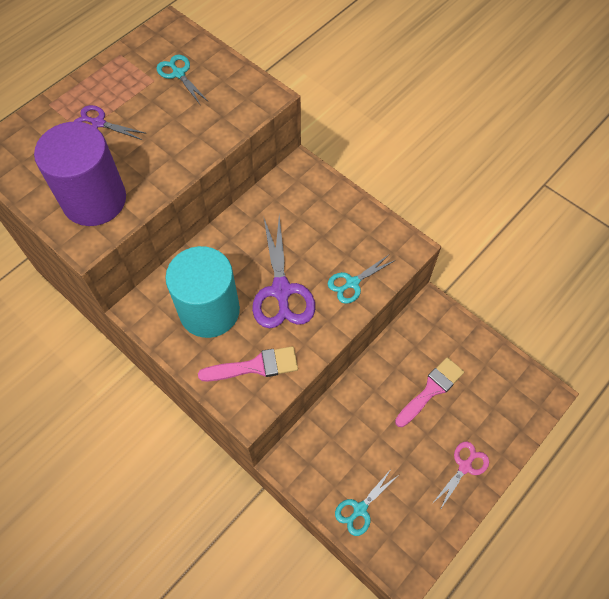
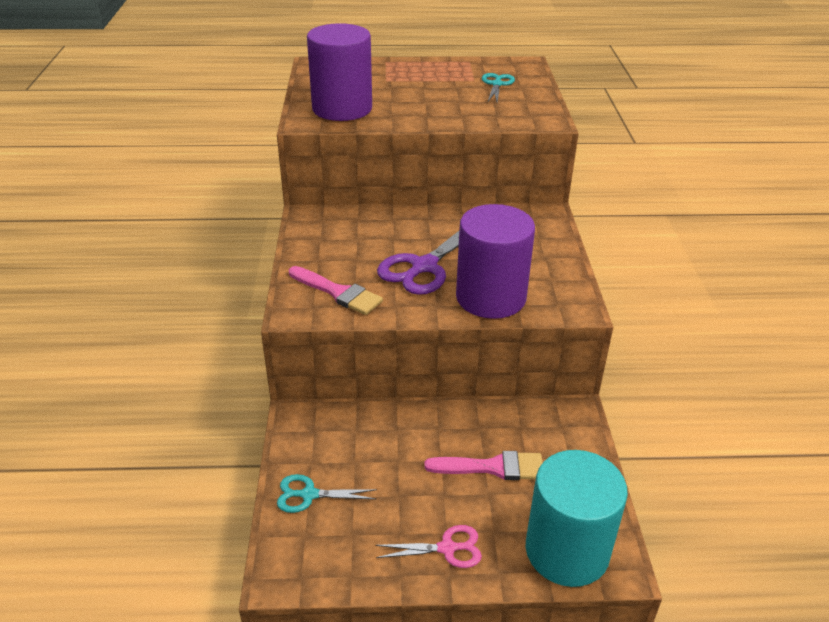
camera: 45 degrees right, 25 degrees down
(98, 123) = (403, 81): purple scissors -> none
(209, 310) = (353, 244): turquoise cylinder -> turquoise cylinder (567, 551)
(352, 283) = (490, 297): turquoise scissors -> purple cylinder

